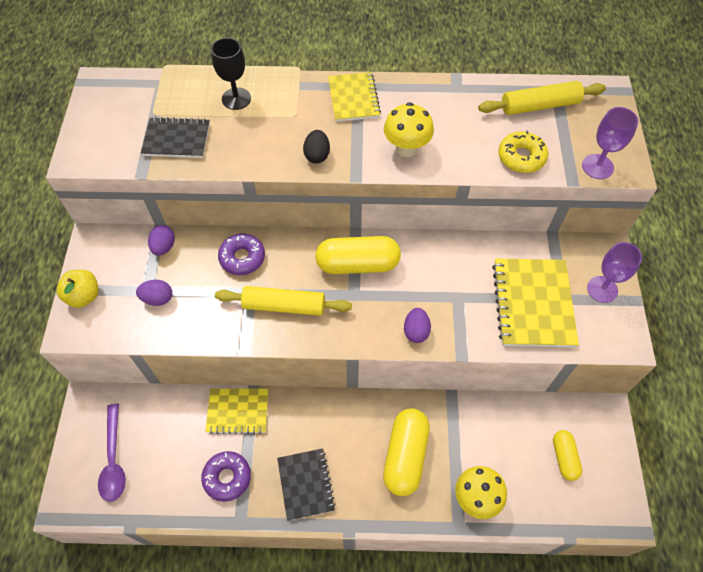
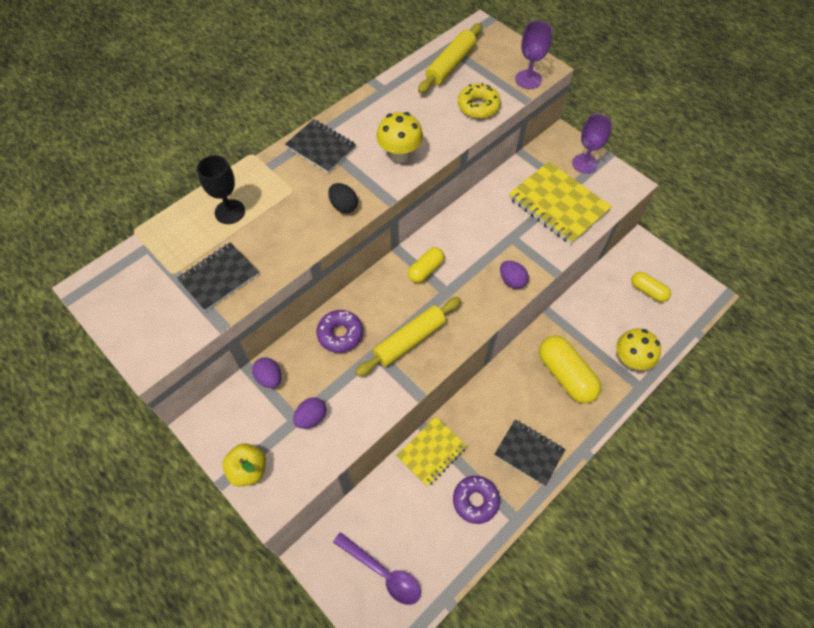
camera: 45 degrees left, 0 degrees up
(353, 98) = (321, 147): yellow notebook -> black notebook
(358, 264) = (426, 270): yellow capsule -> yellow capsule, size x0.57

